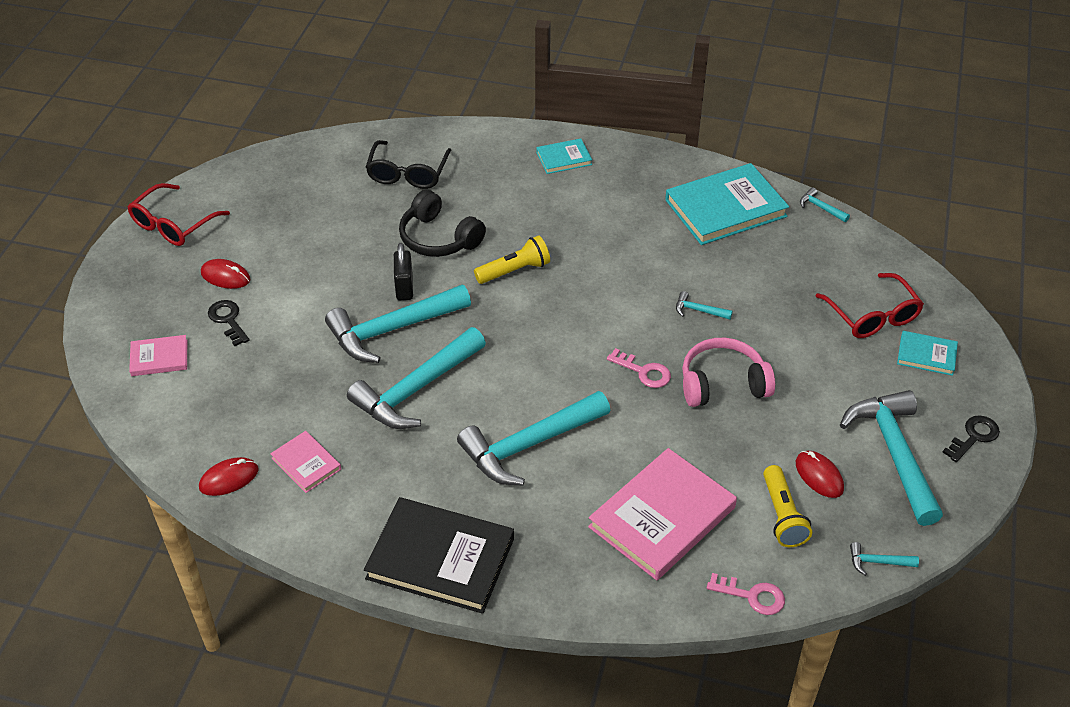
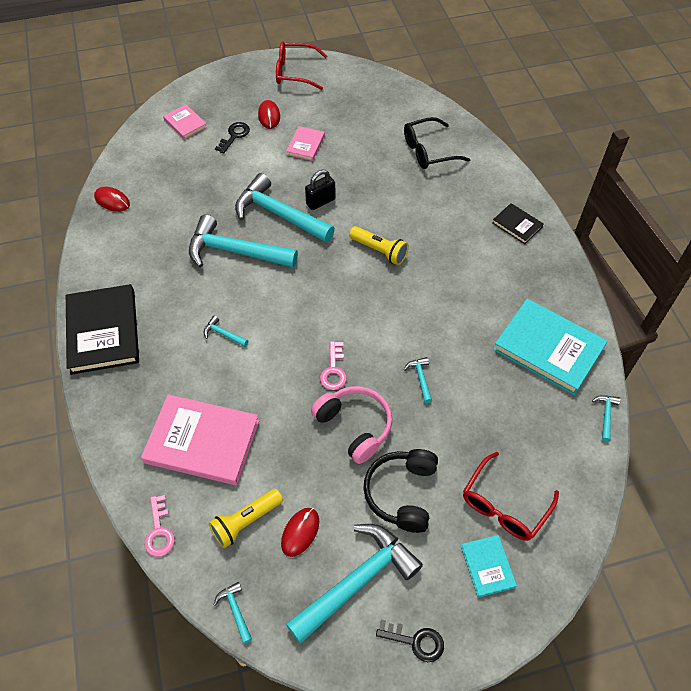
camera: 60 degrees right, 10 degrees up
(306, 463) = (143, 229): pink book -> pink book (305, 145)
(438, 238) = (379, 196): black headphones -> black headphones (401, 493)
(529, 445) = (223, 334): turquoise hammer -> turquoise hammer, size x0.40
(564, 158) = (517, 225): turquoise book -> black book

